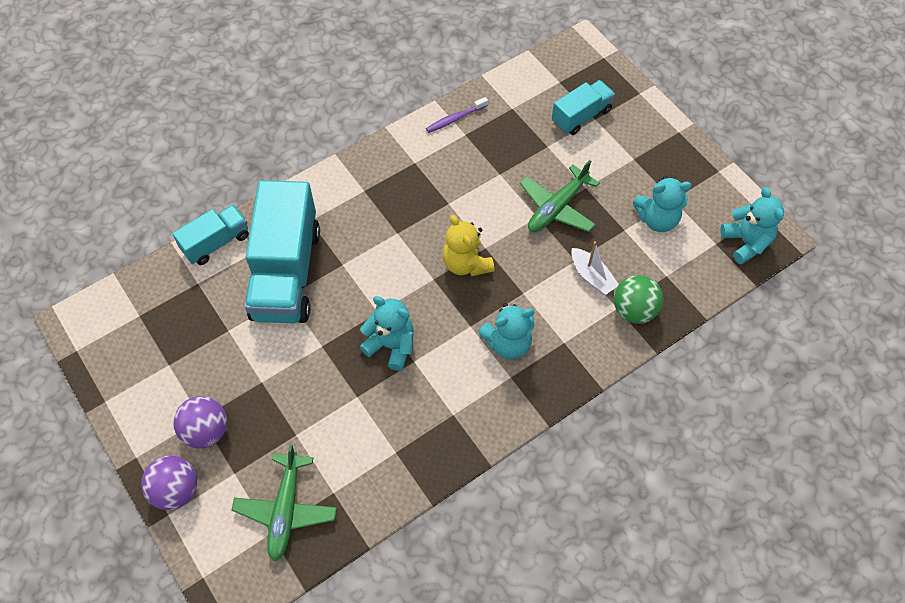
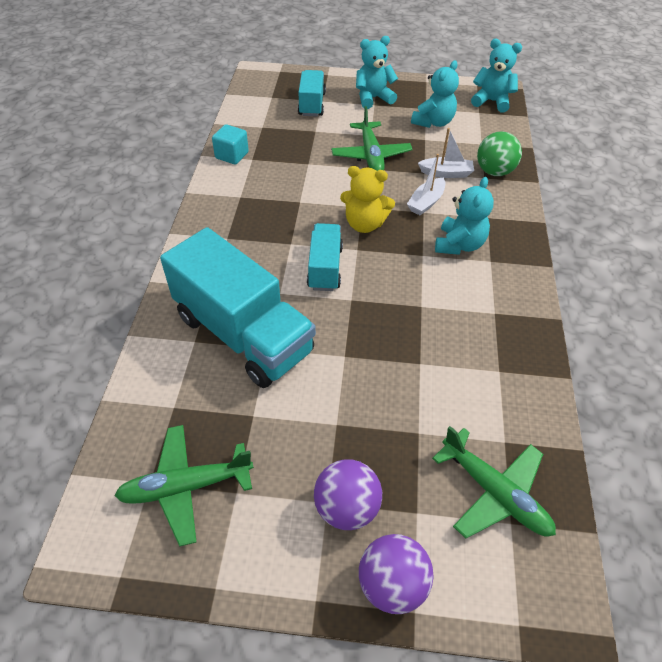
camera: 50 degrees left, 10 degrees down
(151, 336) = (186, 486): none -> green plane
(216, 243) = (149, 364): turquoise truck -> turquoise truck (325, 268)
(391, 345) = (392, 310): turquoise teddy bear -> turquoise teddy bear (373, 98)
(455, 119) = (232, 155): purple toothbrush -> turquoise cube
(537, 287) = (426, 202): none -> white boat

